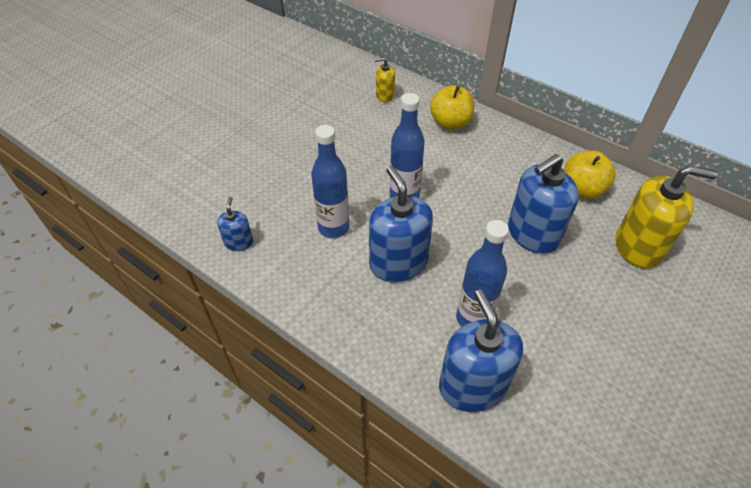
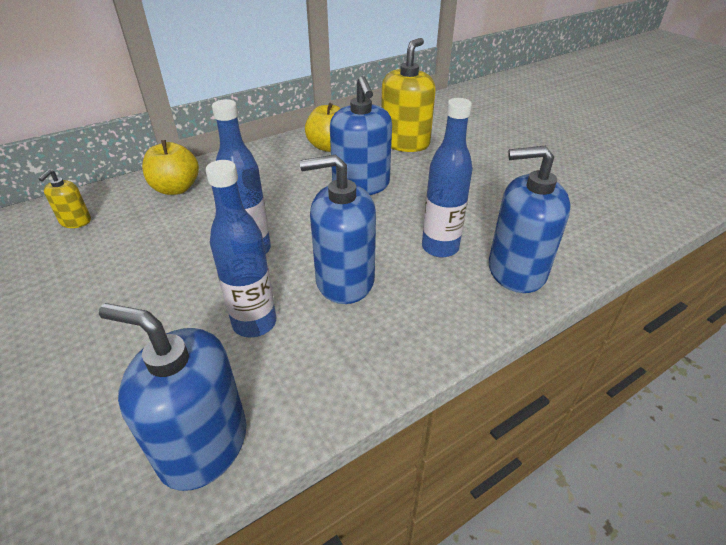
camera: 70 degrees left, 10 degrees down
(238, 242) = (203, 445): blue soap dispenser -> blue soap dispenser, size x2.00

